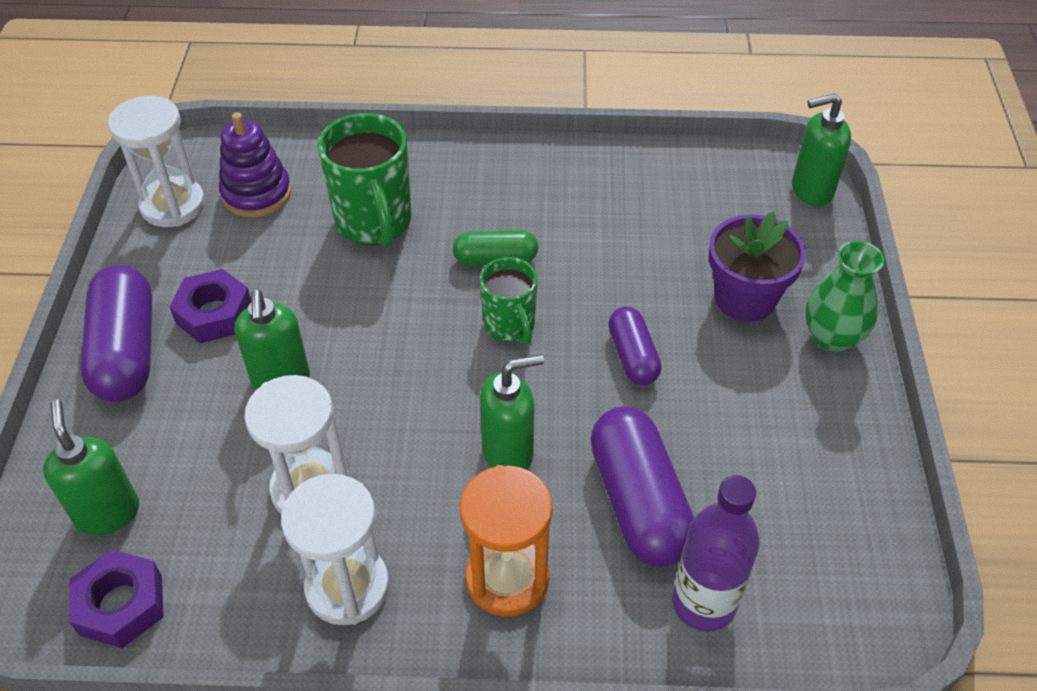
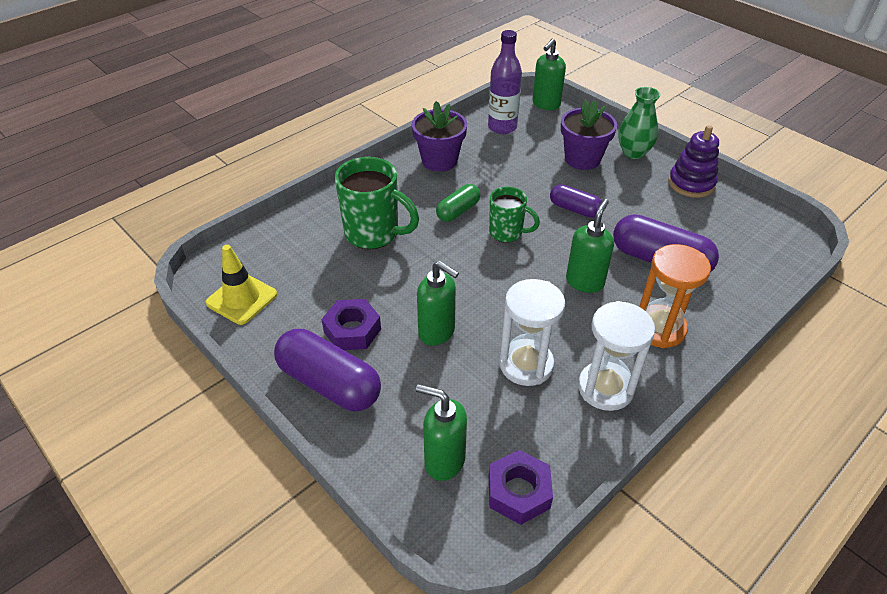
camera: 45 degrees left, 5 degrees down
(173, 205) = (242, 299): white hourglass -> yellow traffic cone
(256, 194) = (285, 262): purple stacking toy -> purple stacking toy (691, 183)
(564, 182) = (439, 160): none -> purple flower pot
(703, 603) = (735, 277): purple bottle -> purple bottle (502, 127)

